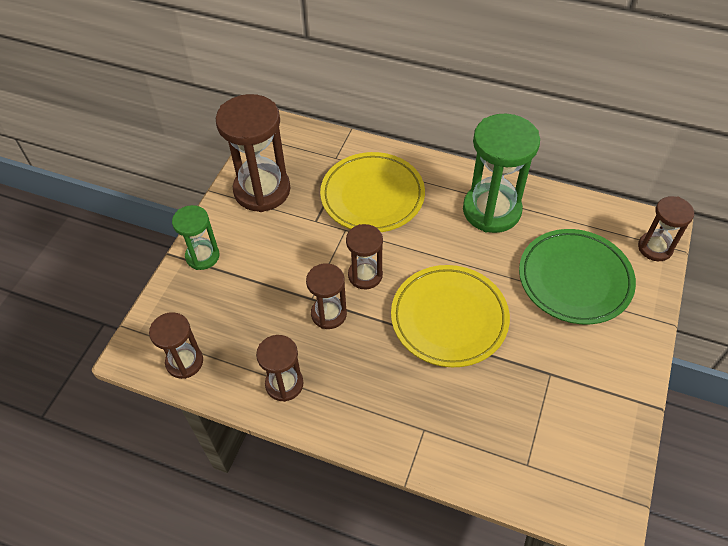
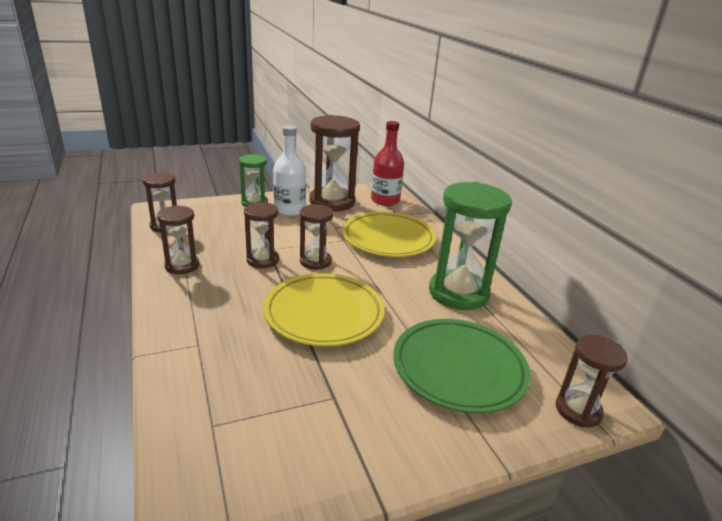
camera: 45 degrees right, 25 degrees down
(247, 235) = (289, 210): none -> white bottle
(298, 146) = (385, 200): none -> red bottle

